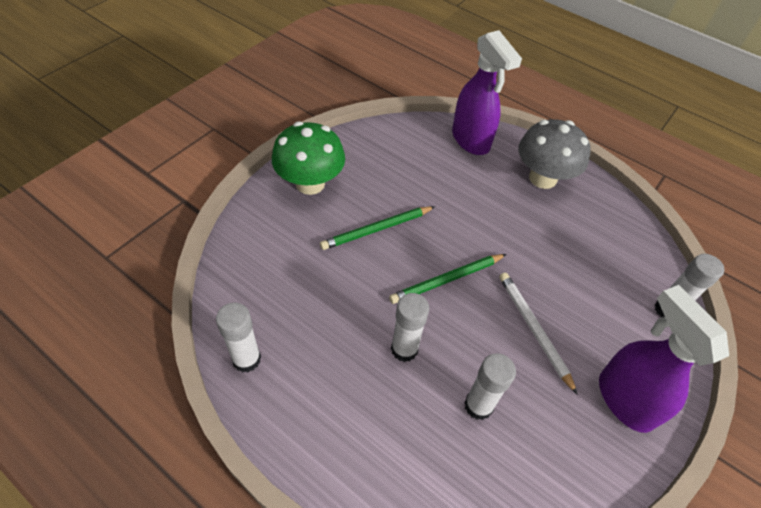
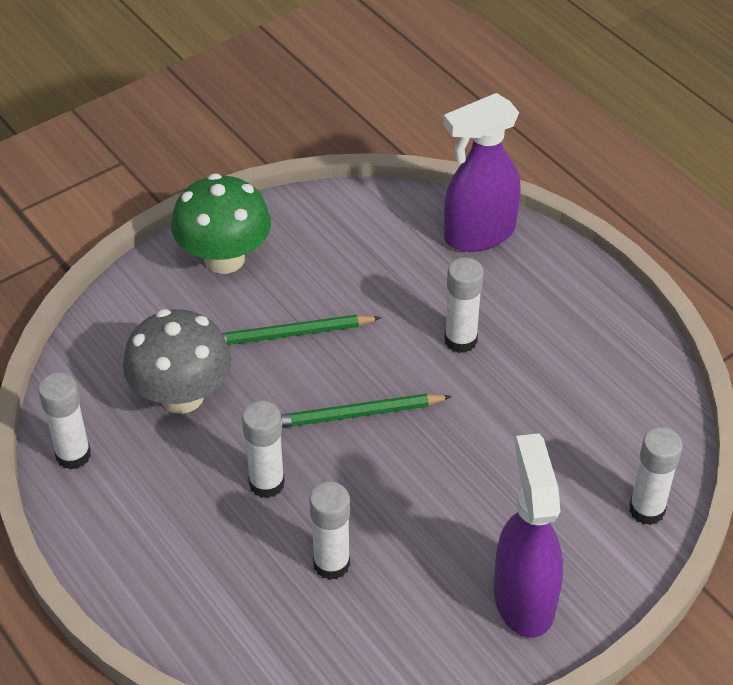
camera: 20 degrees right, 5 degrees down
(471, 140) = (478, 234): purple spray bottle -> purple spray bottle turned 75 degrees clockwise
(492, 213) = (460, 340): none -> white glue stick
(534, 330) = (445, 496): white pencil -> none
(542, 178) = (560, 306): grey mushroom -> grey mushroom (182, 396)

